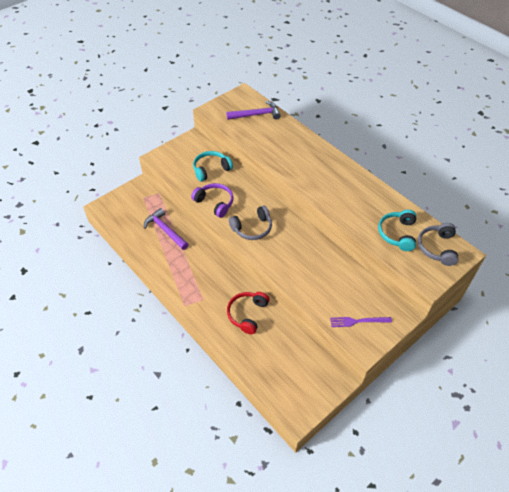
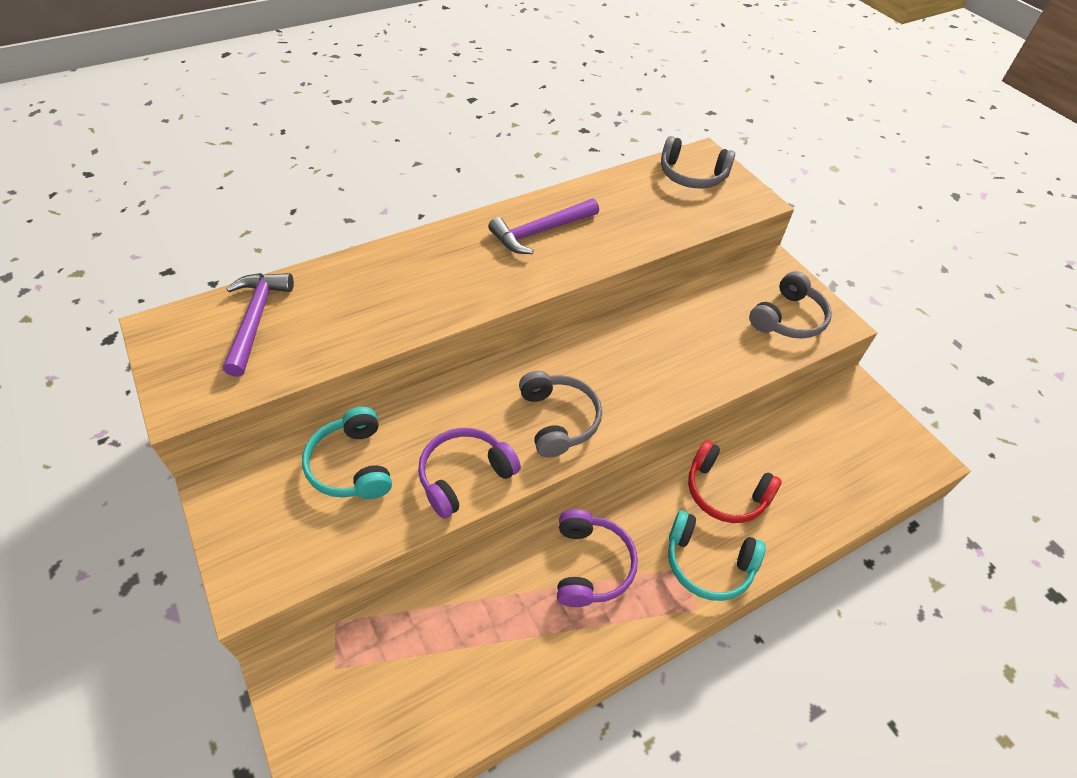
camera: 80 degrees left, 0 degrees up
(165, 230) = (470, 622): purple hammer -> purple hammer (540, 232)
(197, 265) = (590, 565): none -> purple headphones
(358, 321) = (788, 318): purple fork -> grey headphones
(397, 234) = (657, 206): turquoise headphones -> turquoise headphones (708, 563)

